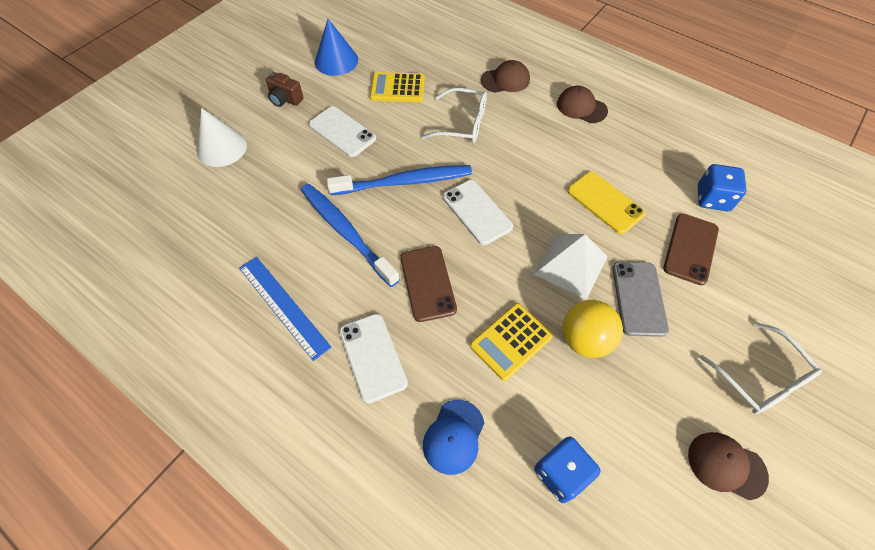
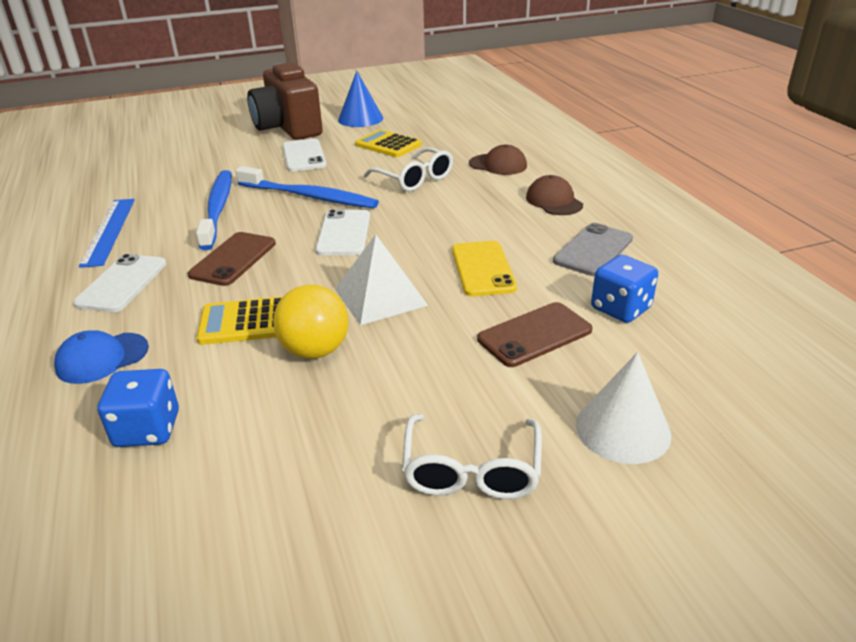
camera: 35 degrees right, 25 degrees down
(222, 148) = (203, 140): white cone -> white cone (623, 429)
(285, 99) = (288, 128): brown camera -> brown camera, size x2.33
(638, 298) = (417, 346): grey phone -> grey phone (593, 250)
(726, 465) = (319, 519): brown cap -> none

